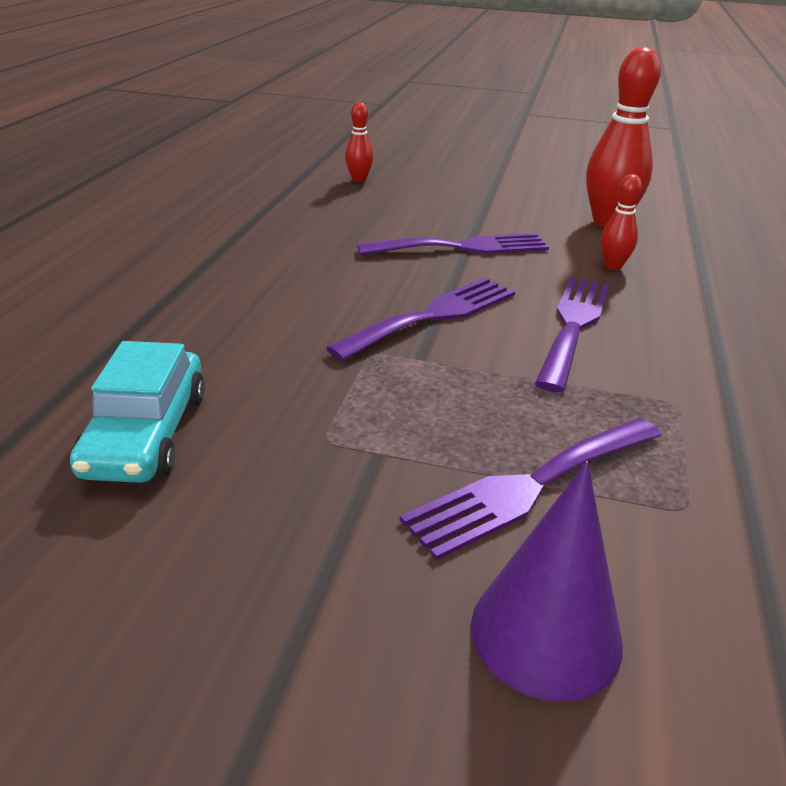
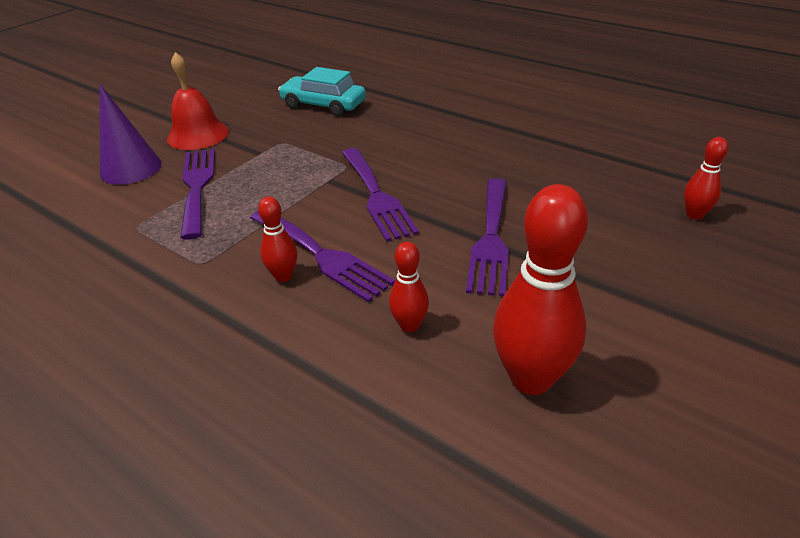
camera: 115 degrees right, 5 degrees up
(342, 585) = (198, 135): none -> red bell
(629, 339) = (283, 276): none -> red bowling pin

